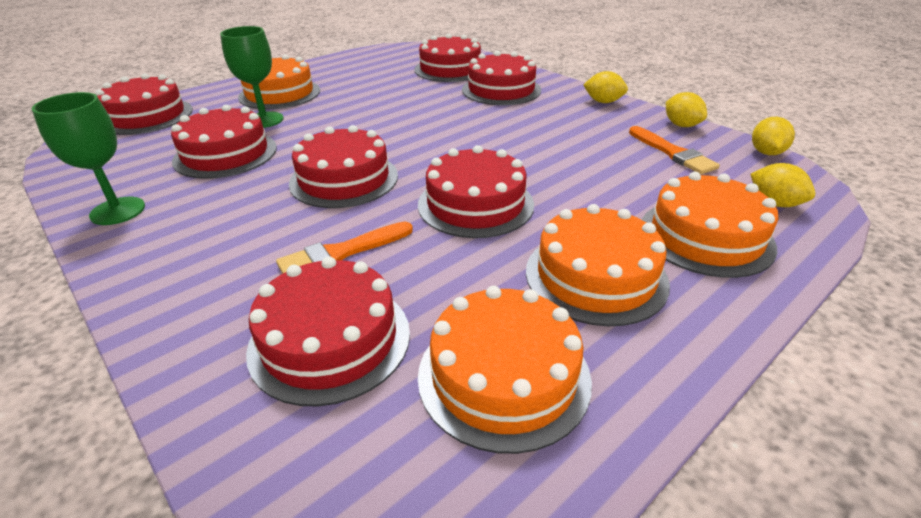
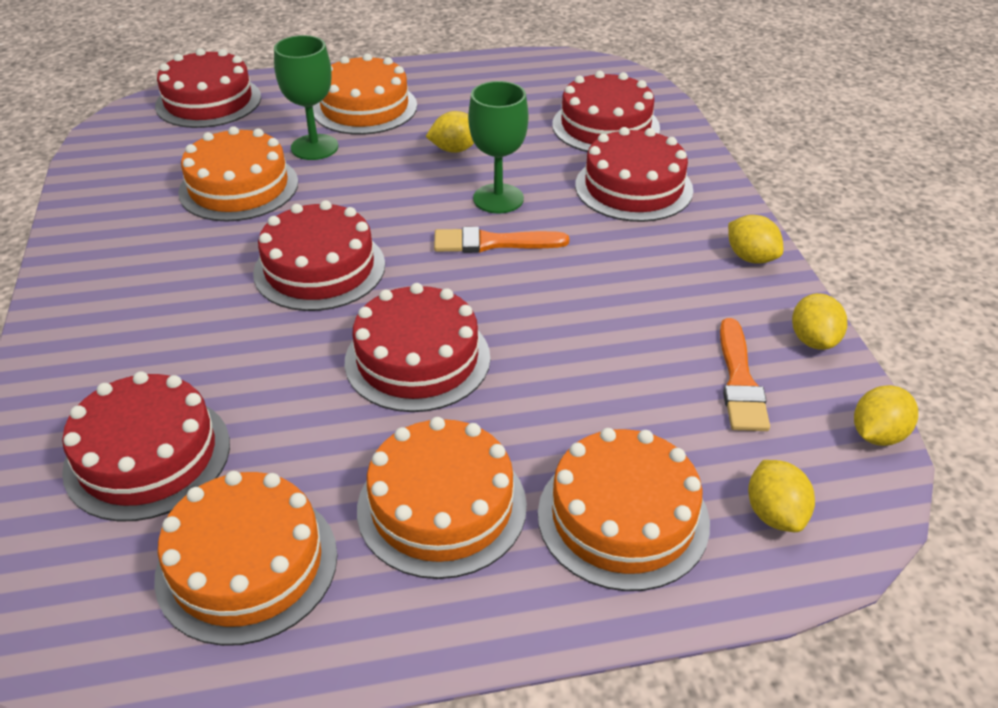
camera: 30 degrees right, 5 degrees up
(118, 211) = (97, 230): green goblet -> green goblet (498, 199)
(225, 154) = (239, 187): red cake -> orange cake
(342, 252) = (237, 365): orange brush -> orange brush (493, 243)
(369, 98) = (455, 149): none -> yellow lemon

